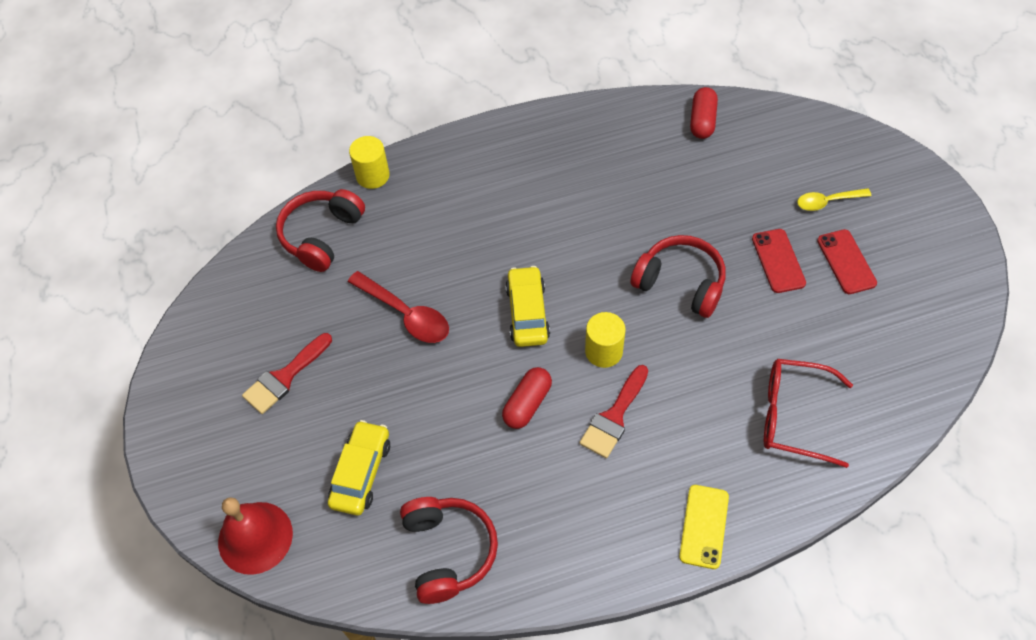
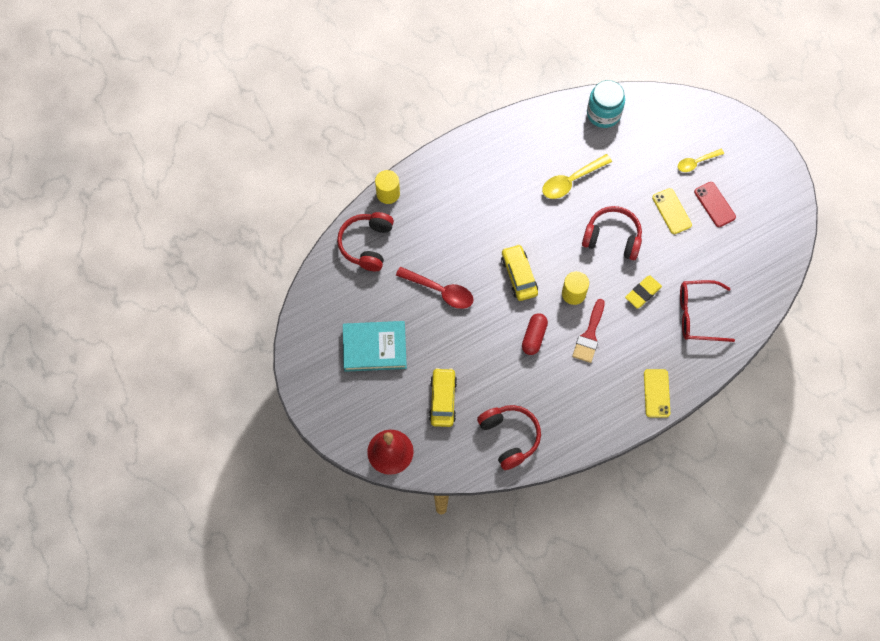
camera: 15 degrees left, 10 degrees up
(284, 377) = (374, 348): red brush -> turquoise book
(636, 198) = (571, 181): none -> yellow spoon
(702, 121) = (603, 113): red capsule -> turquoise jar
(711, 368) = (643, 293): none -> yellow eraser
(778, 261) = (671, 211): red phone -> yellow phone

